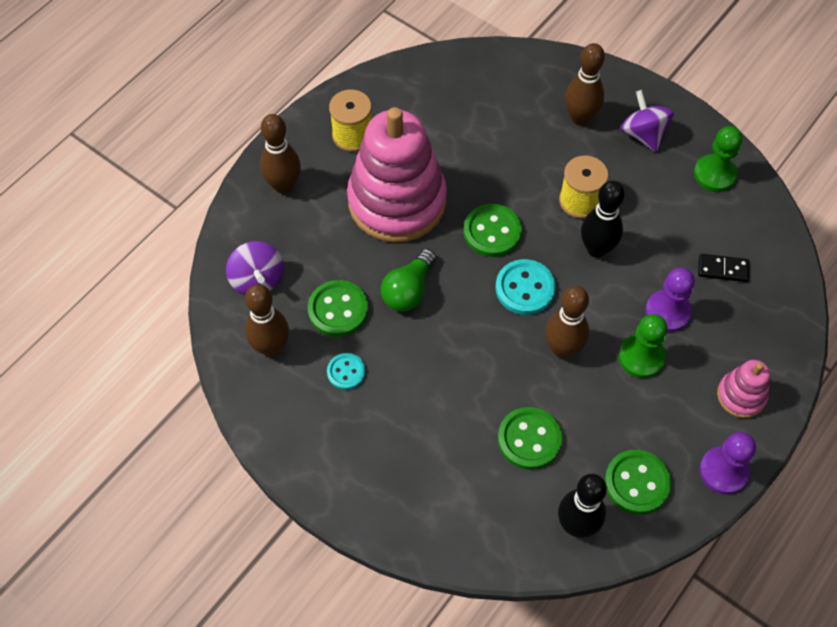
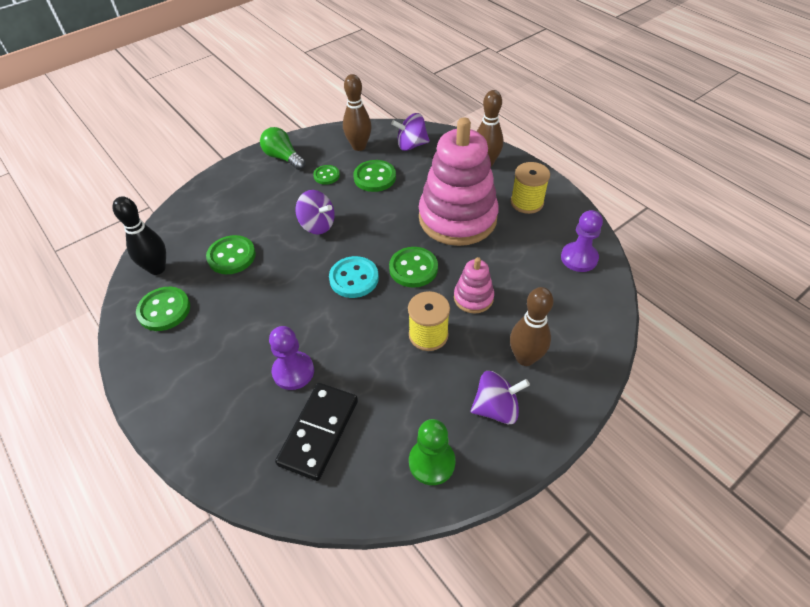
camera: 105 degrees right, 10 degrees down
(346, 372) = (326, 176): turquoise button -> green button
(408, 290) = (377, 213): green light bulb -> green light bulb (283, 157)
(447, 354) = (317, 225): none -> purple spinning top
(562, 349) = (292, 290): brown bowling pin -> none
(596, 249) = (374, 335): black bowling pin -> none
(641, 357) = (261, 340): green pawn -> none
(723, 269) = (318, 432): black domino -> black domino, size x1.86
(723, 471) = (138, 370): purple pawn -> purple pawn (579, 258)
(741, 396) = (191, 404): pink stacking toy -> pink stacking toy (473, 298)

